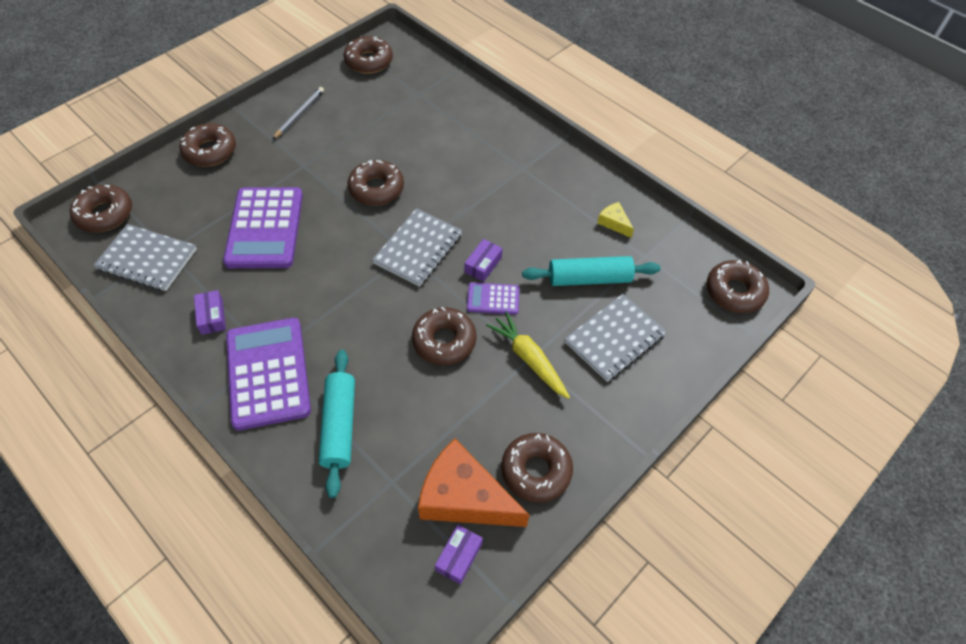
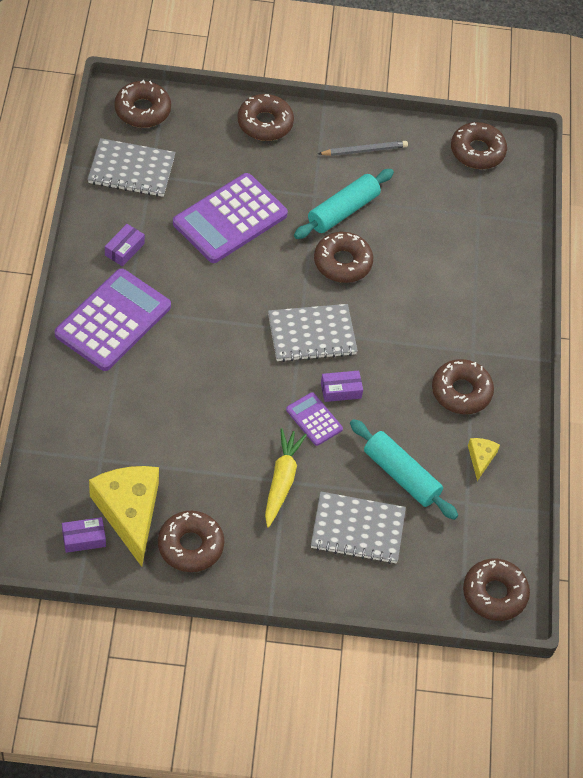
camera: 45 degrees right, 0 degrees up
(147, 259) = (131, 170): grey notebook -> grey notebook turned 60 degrees counterclockwise
(339, 426) = (113, 396): turquoise rolling pin -> turquoise rolling pin (343, 211)
(444, 341) = (244, 412): brown donut -> brown donut (461, 392)
(464, 497) = (129, 512): orange cheese -> yellow cheese

